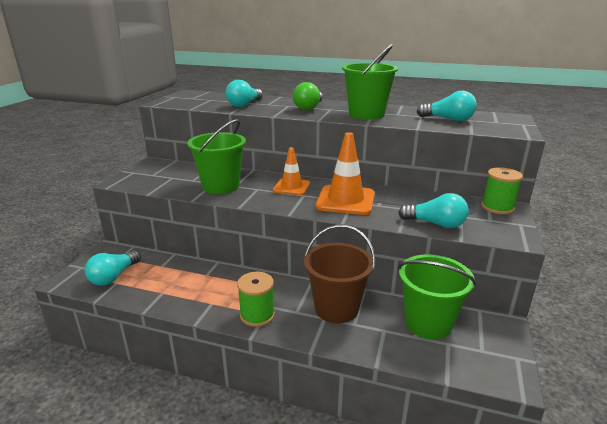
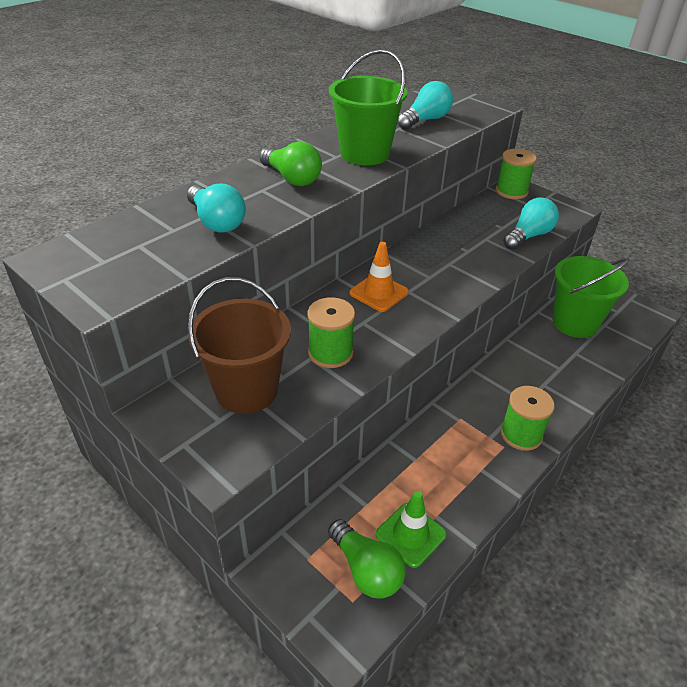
camera: 65 degrees left, 15 degrees up
(114, 277) = (366, 570): turquoise light bulb -> green light bulb
(143, 286) = (410, 534): none -> green traffic cone
(221, 186) = (330, 353): green bucket -> green spool
(336, 308) = (532, 370): brown bucket -> brown bucket (246, 390)
(345, 200) = (444, 267): orange traffic cone -> none

